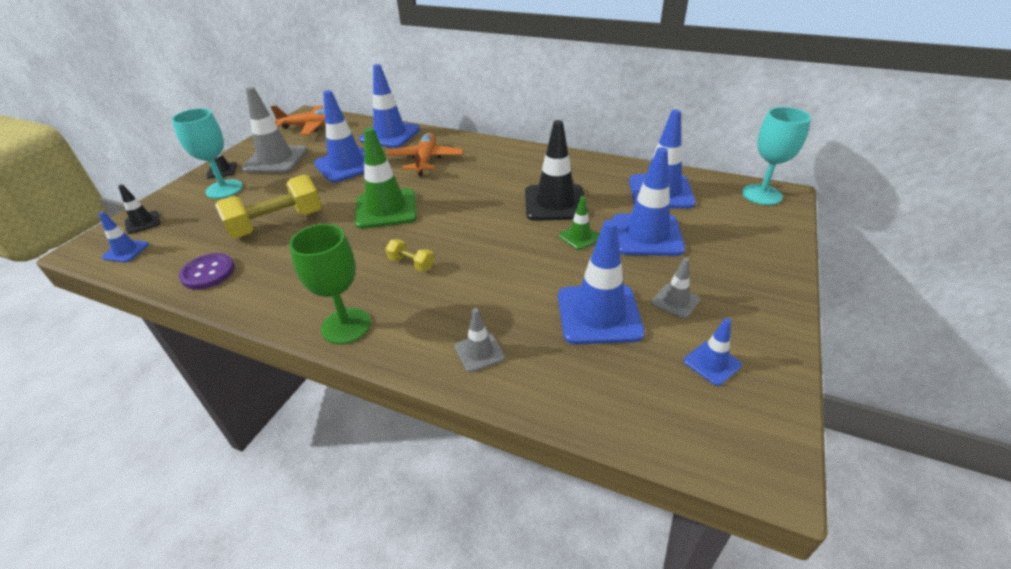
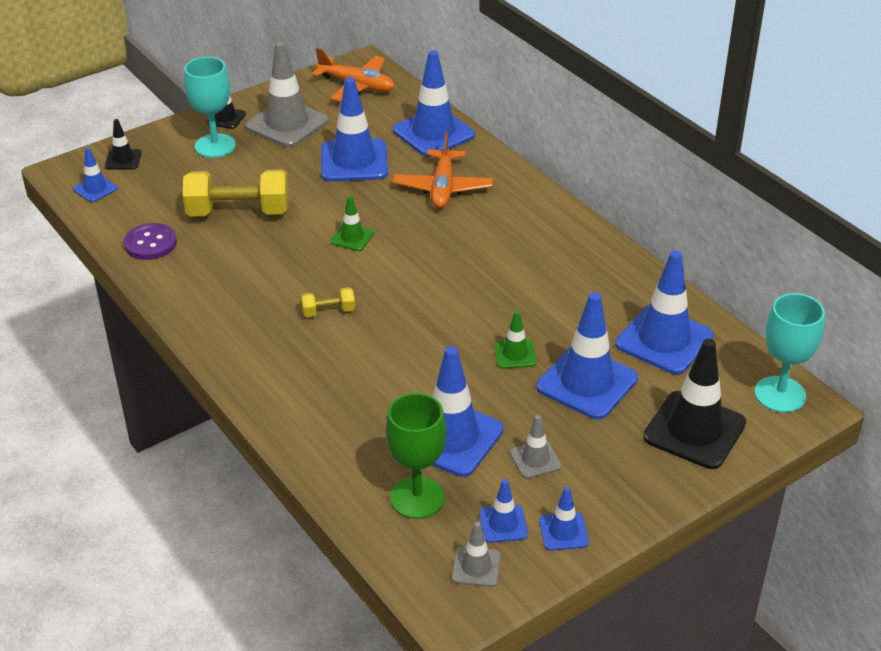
camera: 30 degrees right, 0 degrees up
(346, 326) = (230, 348): green goblet -> green goblet (417, 498)
(386, 209) = (352, 237): green traffic cone -> green traffic cone, size x0.50
(411, 263) = (328, 311): yellow dumbbell -> yellow dumbbell turned 75 degrees counterclockwise
(425, 160) = (443, 188): orange plane -> orange plane turned 150 degrees clockwise
(479, 352) = (318, 421): grey traffic cone -> grey traffic cone (476, 567)
(555, 203) = (531, 304): black traffic cone -> black traffic cone (694, 430)
(759, 346) = (563, 531): none -> blue traffic cone

